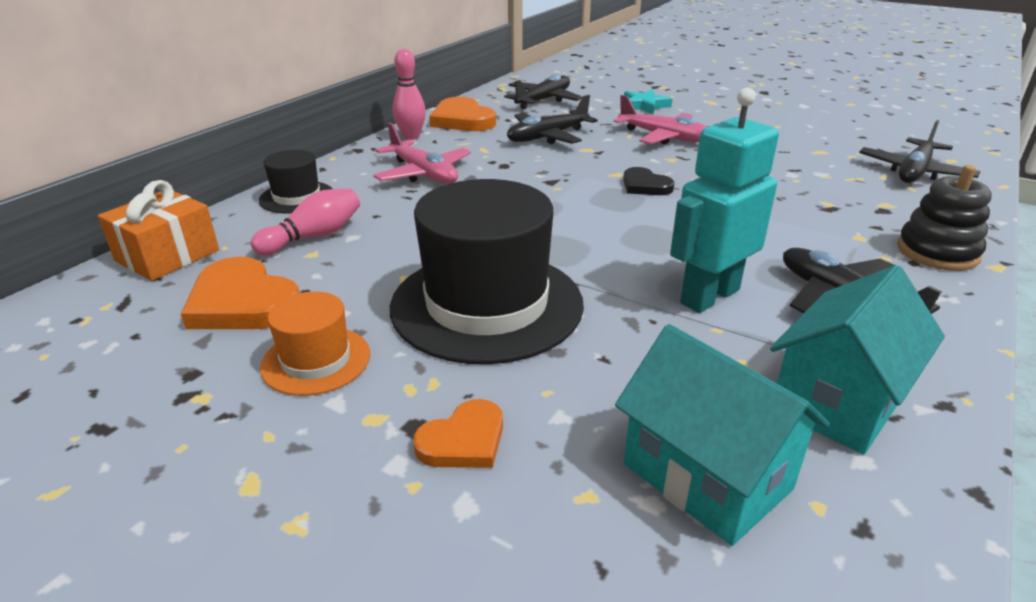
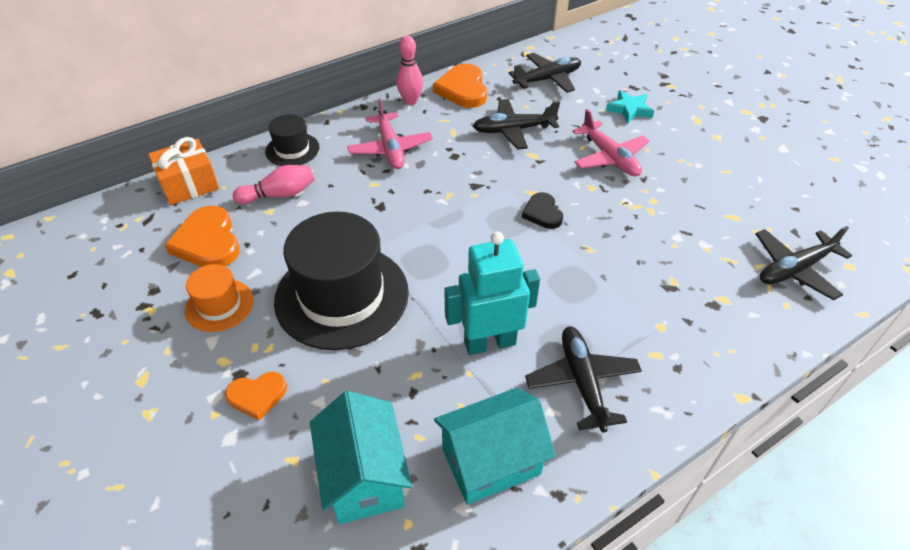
camera: 25 degrees right, 15 degrees up
(937, 252) = (708, 365): black stacking toy -> none

